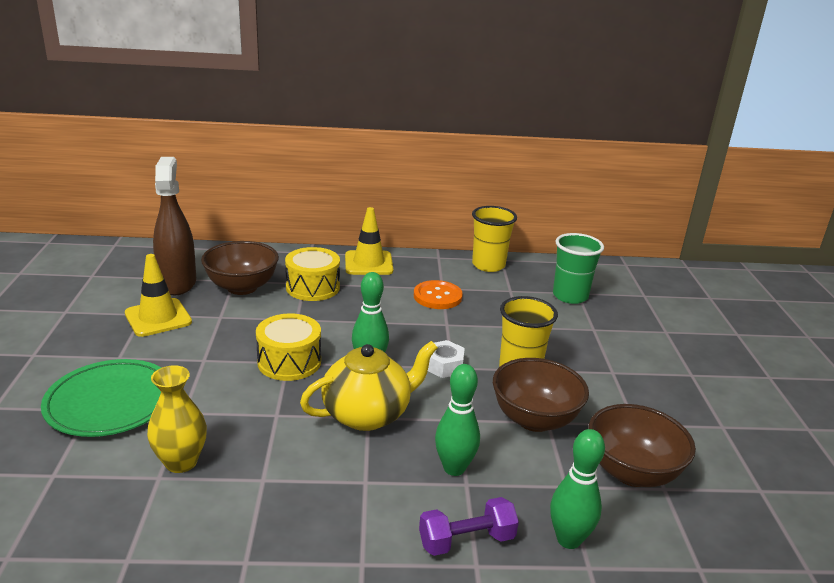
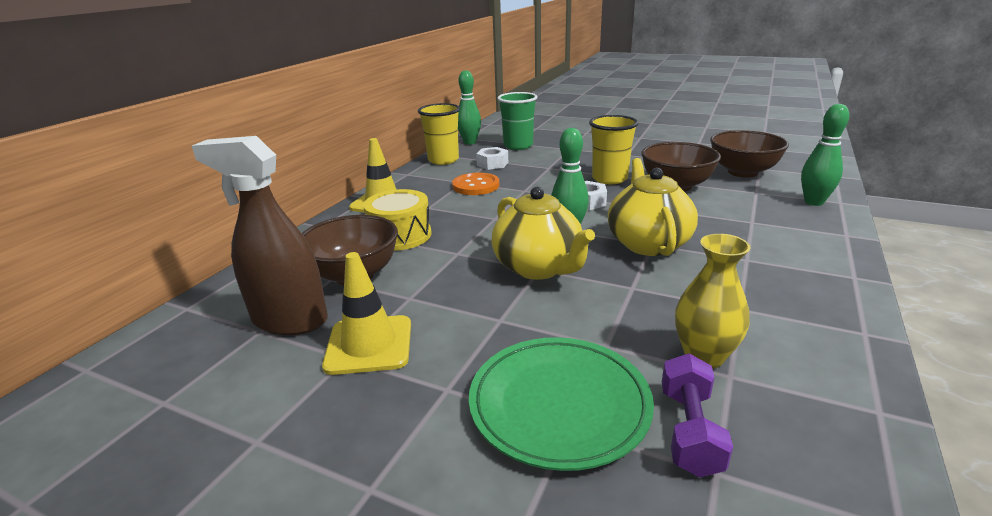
camera: 60 degrees left, 0 degrees up
(289, 362) = (539, 268): yellow drum -> yellow teapot
(454, 468) = (732, 222): green bowling pin -> green bowling pin (470, 142)
(466, 540) = (819, 233): purple dumbbell -> purple dumbbell (689, 430)
(501, 293) = (492, 164): none -> white nut

